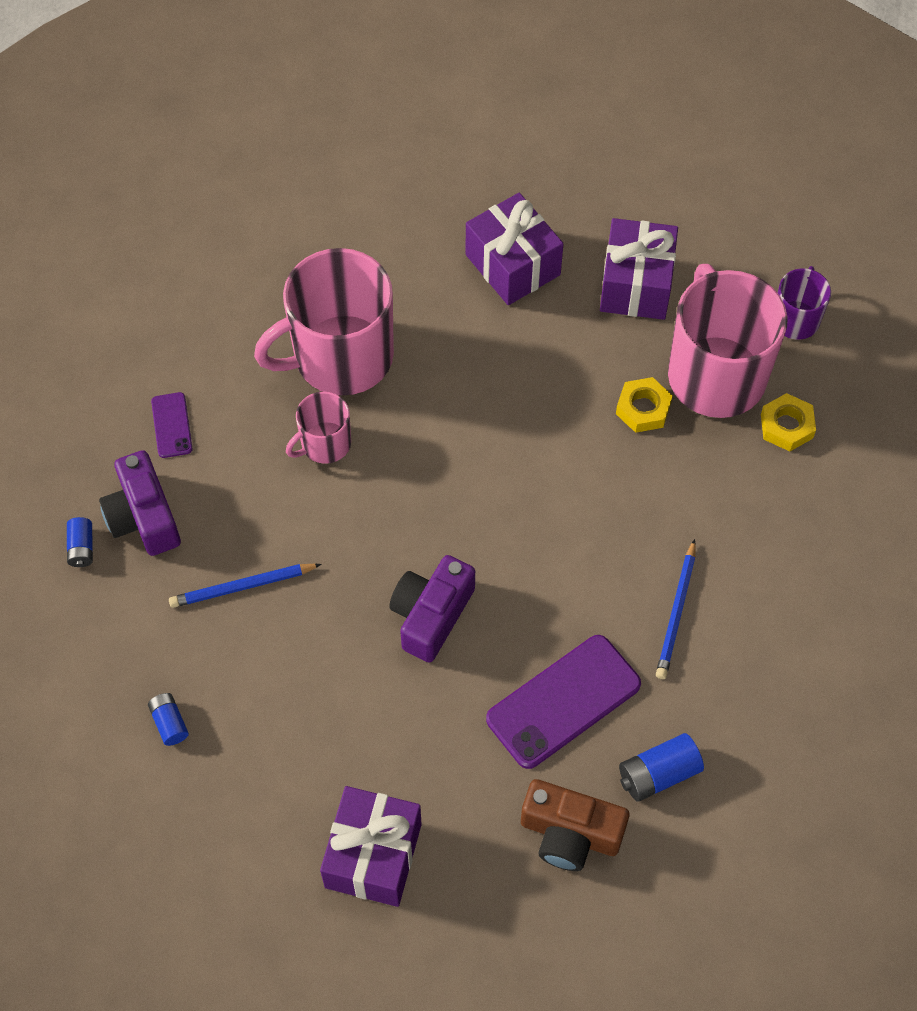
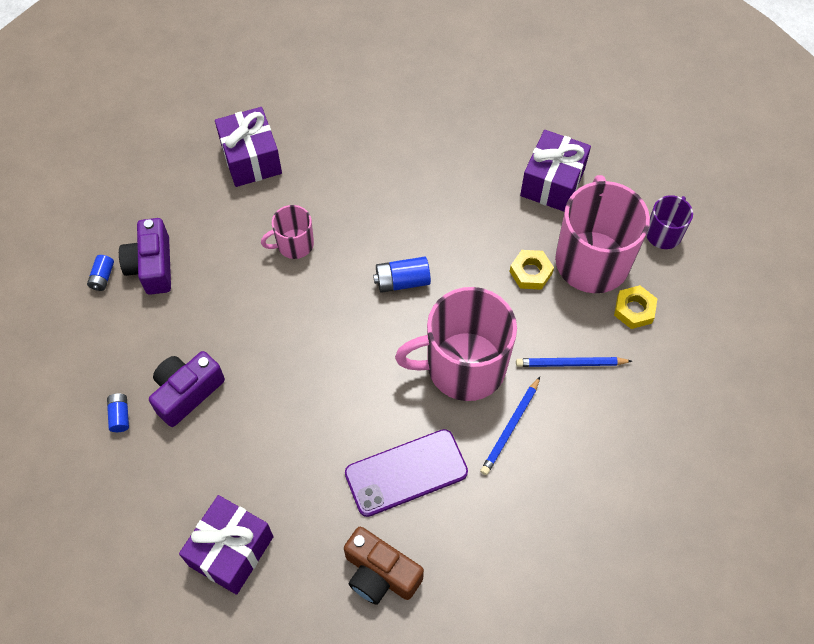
camera: 15 degrees right, 0 degrees up
(171, 425) = (193, 207): purple phone -> none
(243, 586) = (203, 331): blue pencil -> blue pencil (571, 363)
(341, 357) = (325, 186): pink mug -> pink mug (463, 366)
(431, 615) = (330, 385): purple camera -> purple camera (187, 392)
(512, 265) = (467, 149): purple gift -> purple gift (251, 159)
(658, 774) = (460, 546): blue battery -> blue battery (402, 281)

